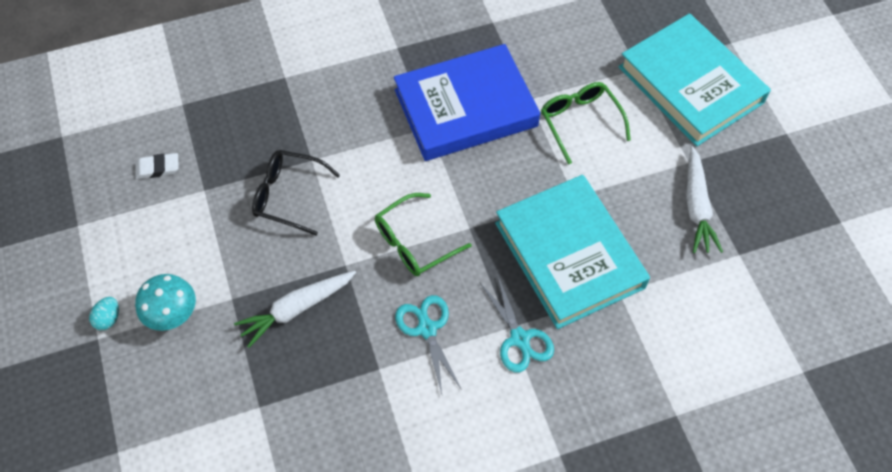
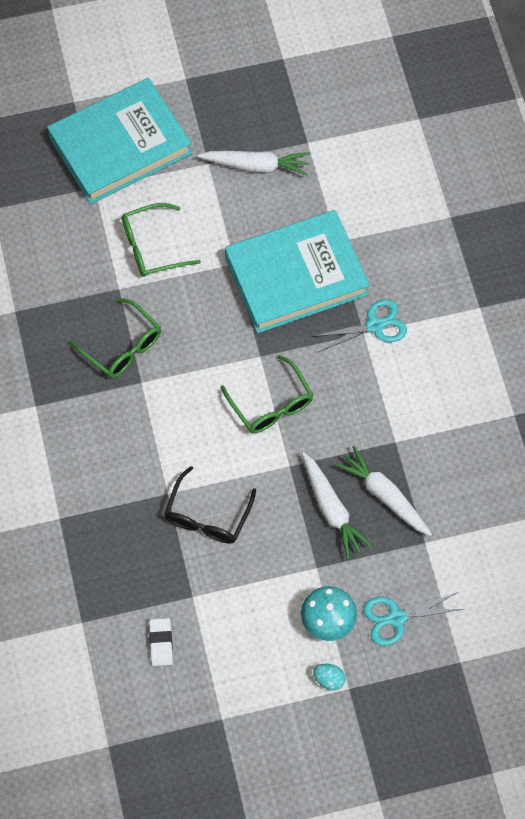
camera: 85 degrees left, 5 degrees up
(314, 360) = (384, 495): none -> white carrot
(427, 329) = (360, 399): turquoise scissors -> turquoise scissors (396, 618)
(465, 108) = (122, 347): blue book -> green glasses

